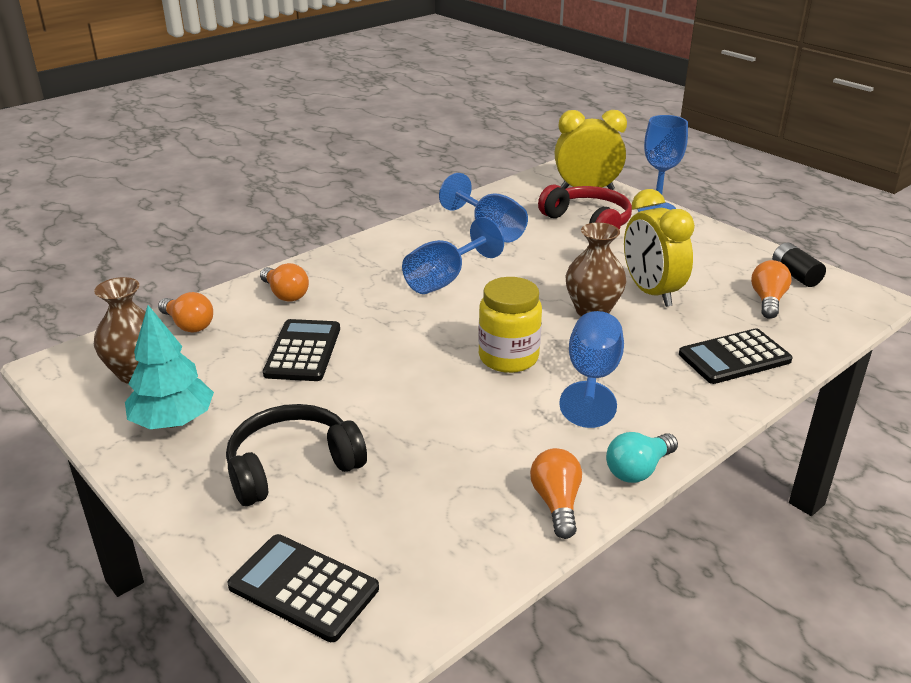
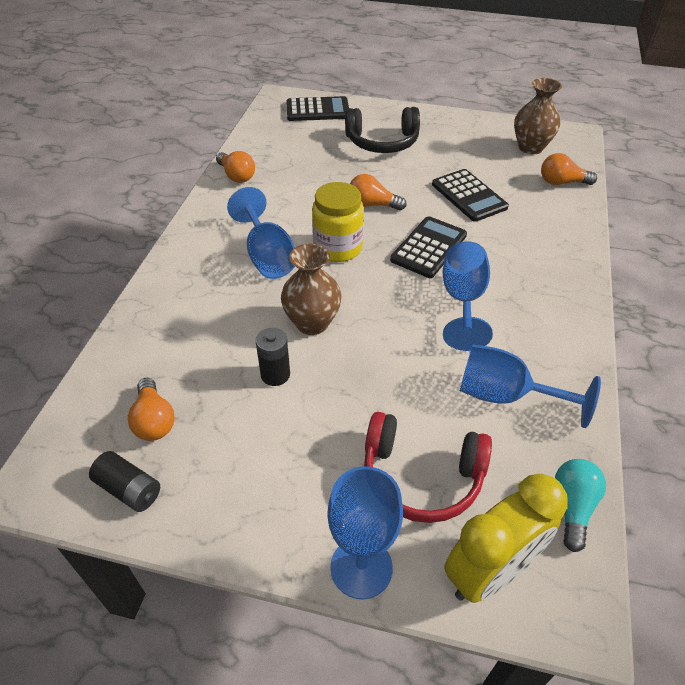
camera: 145 degrees right, 15 degrees up
(173, 421) = (468, 136): turquoise tree -> none
(285, 294) = (549, 230): orange light bulb -> orange light bulb (372, 204)
(292, 466) = (382, 142): black headphones -> black headphones turned 60 degrees clockwise
(638, 470) = (202, 208): turquoise light bulb -> turquoise light bulb (572, 506)
(651, 292) = (275, 374): yellow clock -> black battery
(734, 357) = (168, 324): black calculator -> black calculator (429, 247)

